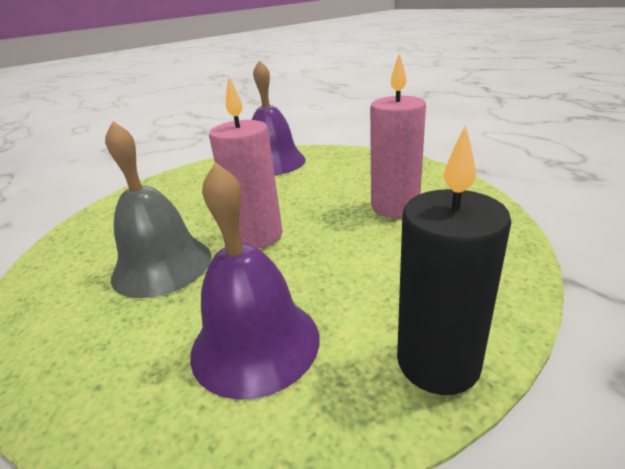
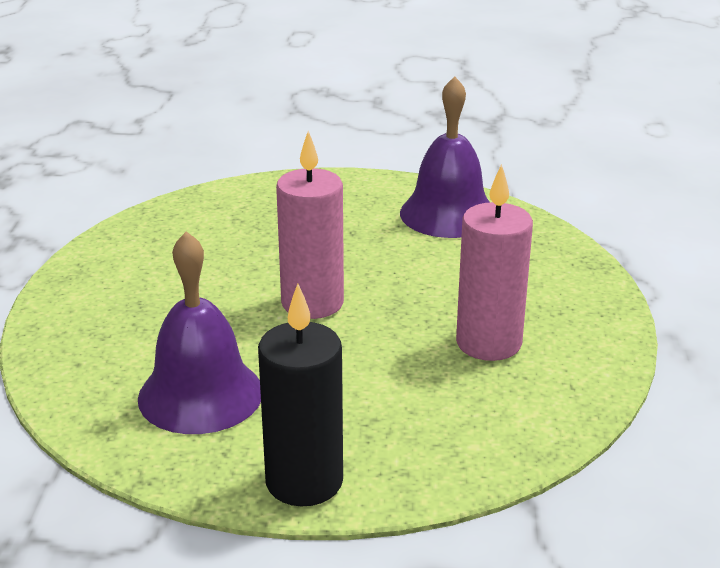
camera: 35 degrees right, 0 degrees up
(162, 265) = (202, 290): grey bell -> none

